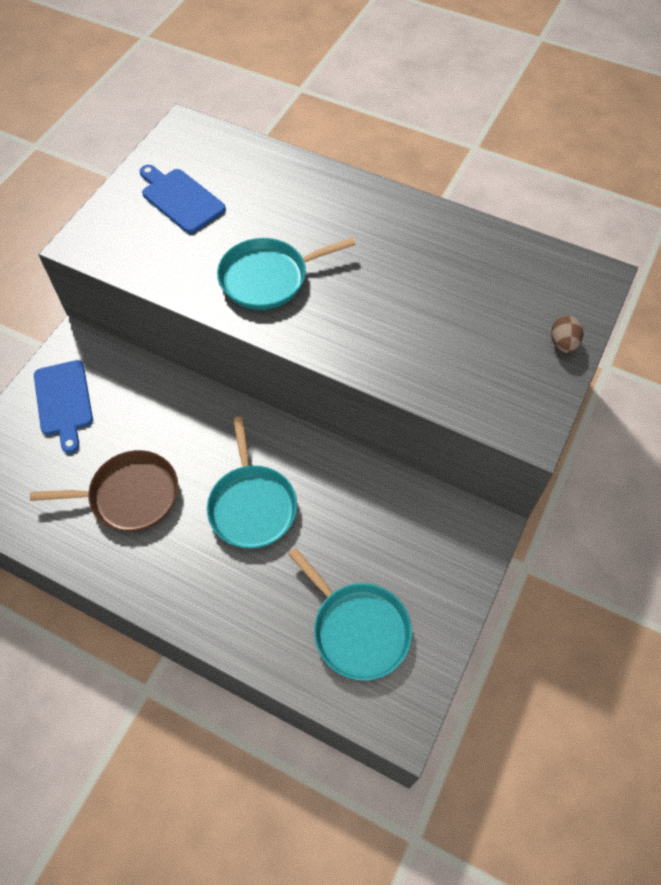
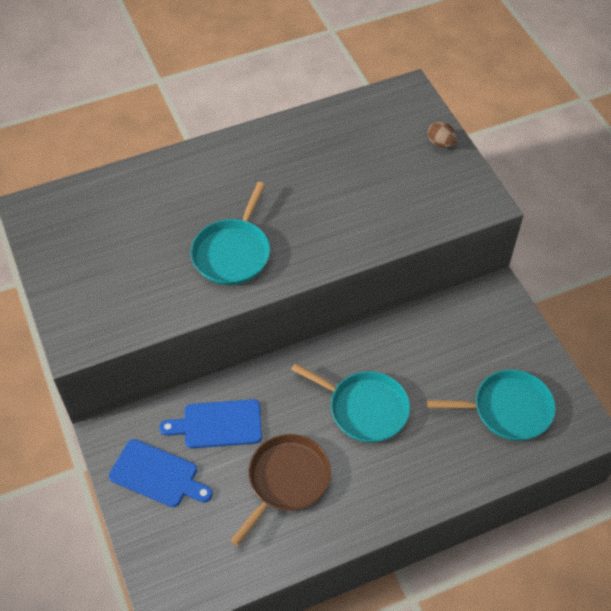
camera: 50 degrees left, 5 degrees down
(180, 199) = (101, 256): blue cutting board -> blue cutting board (218, 424)

